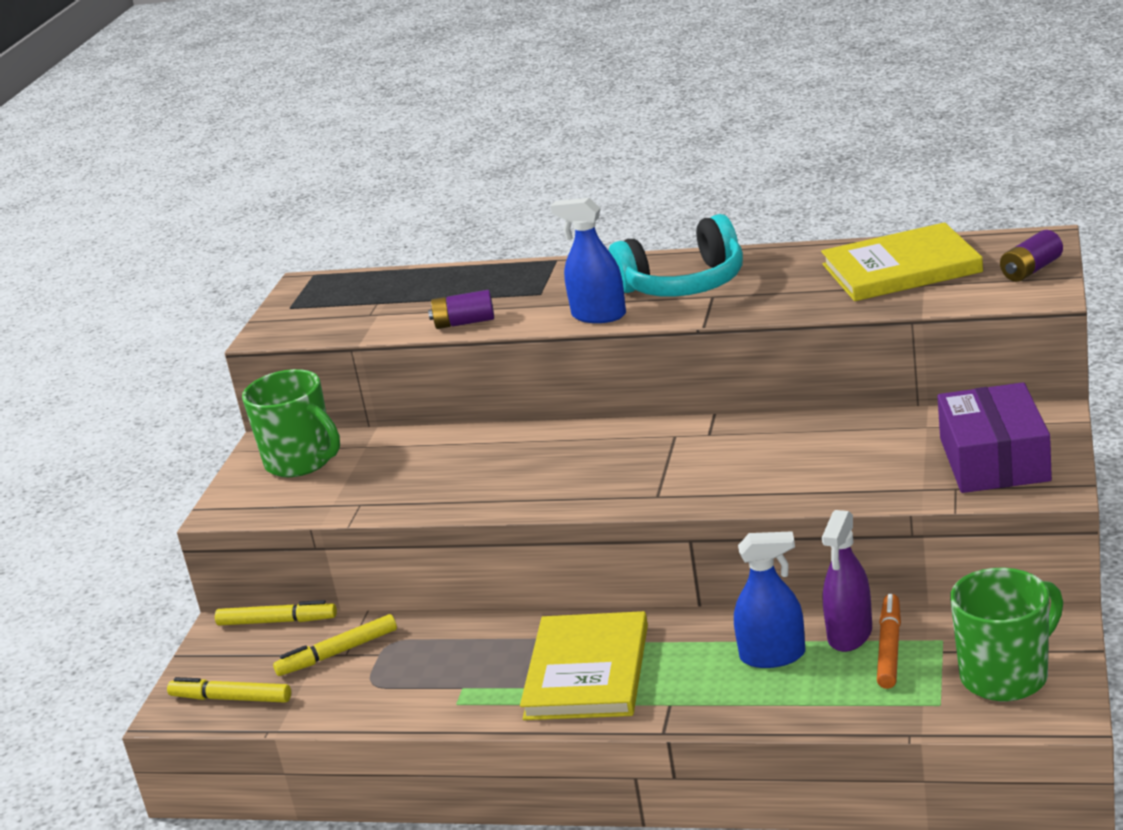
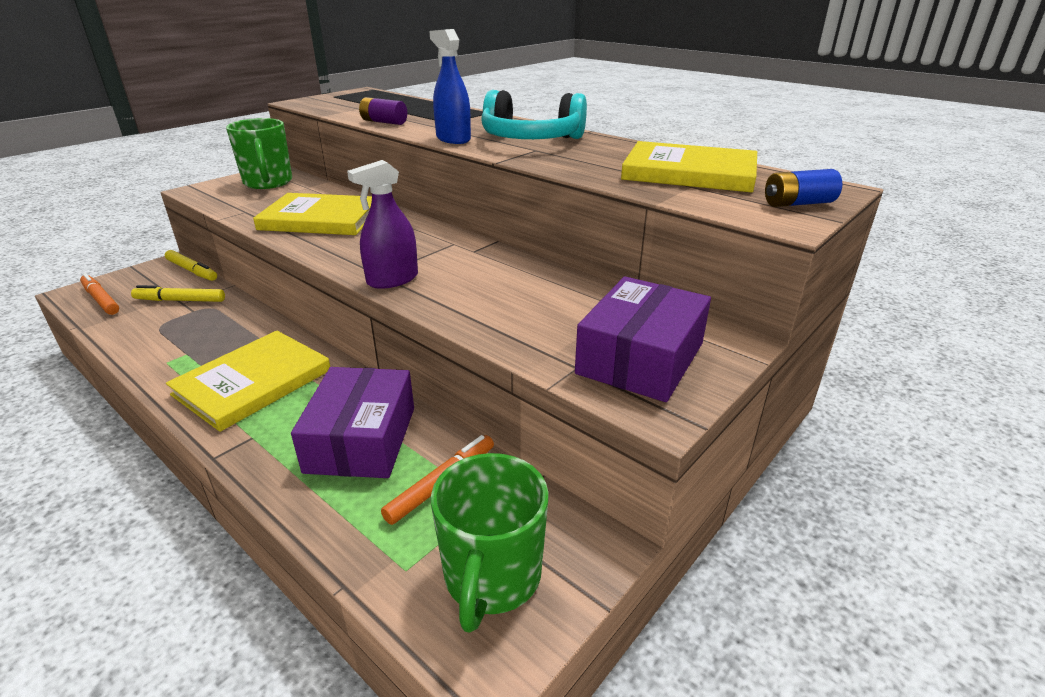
camera: 25 degrees right, 5 degrees up
(231, 699) = (101, 299): yellow marker -> orange marker
(474, 473) = (321, 219): none -> yellow book
(772, 656) = (361, 439): blue spray bottle -> purple box
(850, 634) = (432, 453): purple spray bottle -> purple spray bottle (392, 279)
(1006, 676) = (492, 578): green mug -> green mug turned 105 degrees clockwise
(1031, 270) = (798, 203): purple battery -> blue battery

